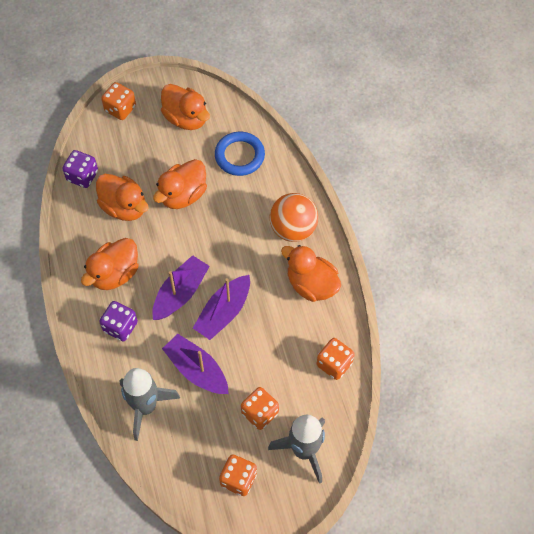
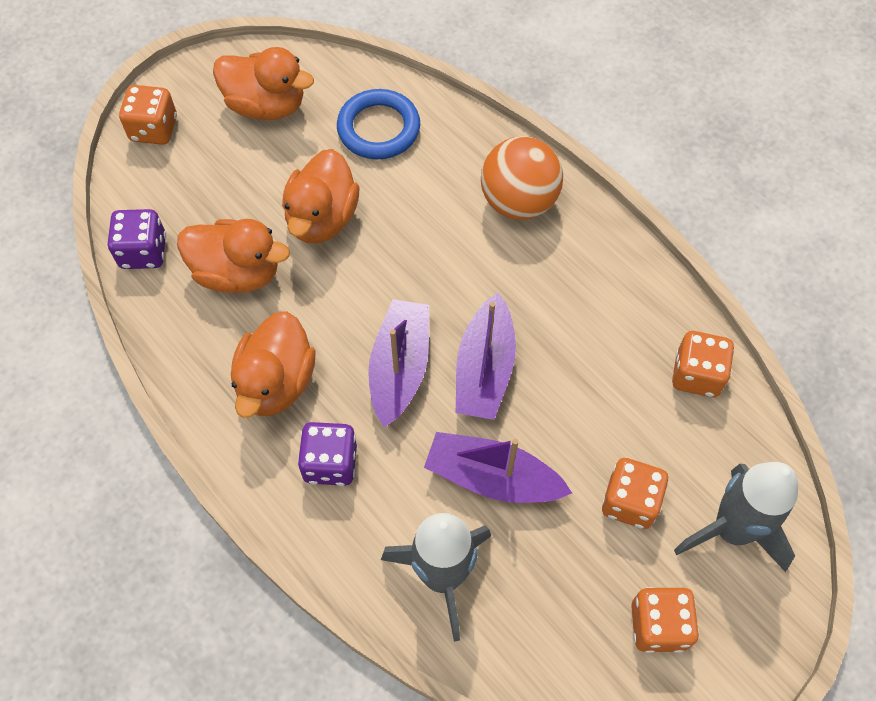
camera: 25 degrees left, 0 degrees up
(311, 285) = (593, 271): orange duck -> none

